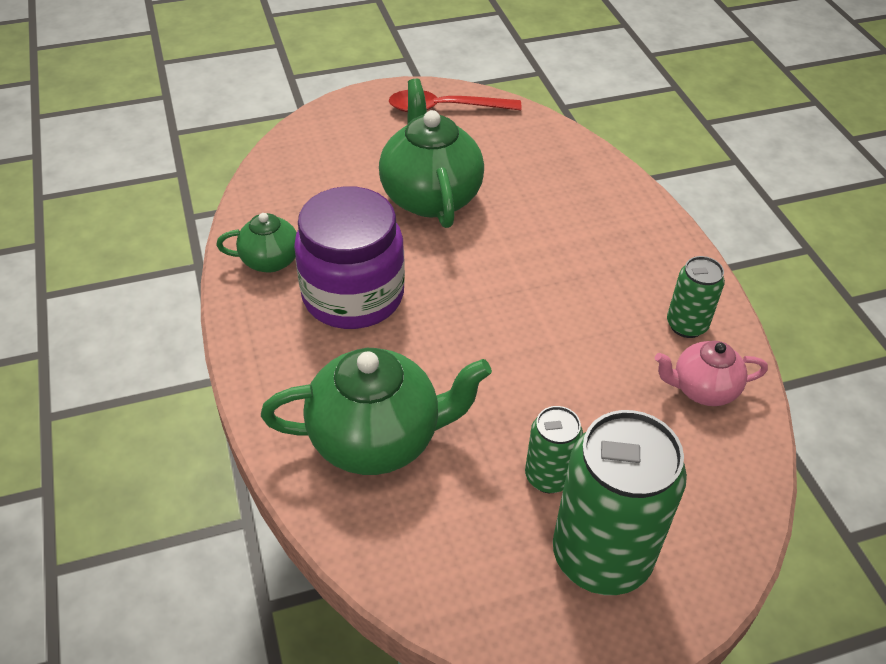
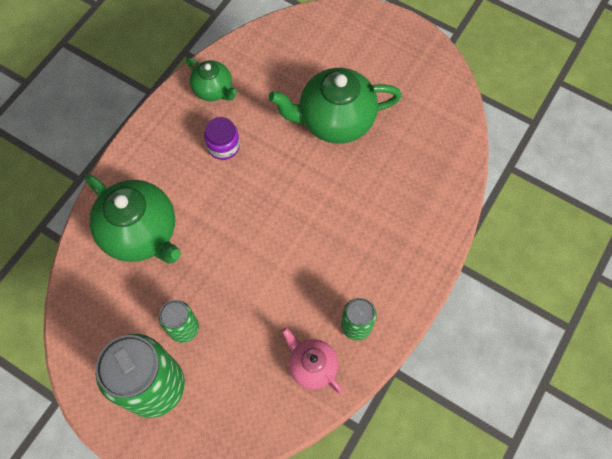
camera: 50 degrees right, 20 degrees up
(353, 295) = (223, 146): purple jar -> purple jar, size x0.48
(430, 196) = (335, 121): green teapot -> green teapot turned 135 degrees counterclockwise
(444, 108) = (421, 66): red spoon -> none

